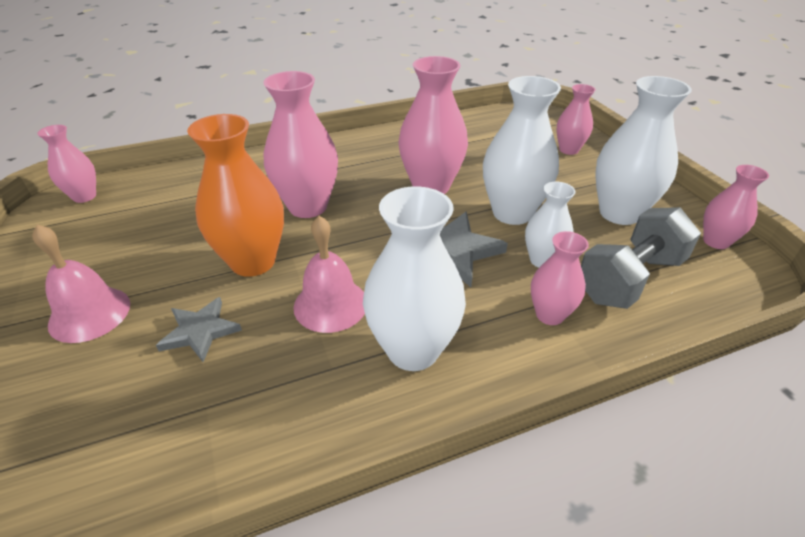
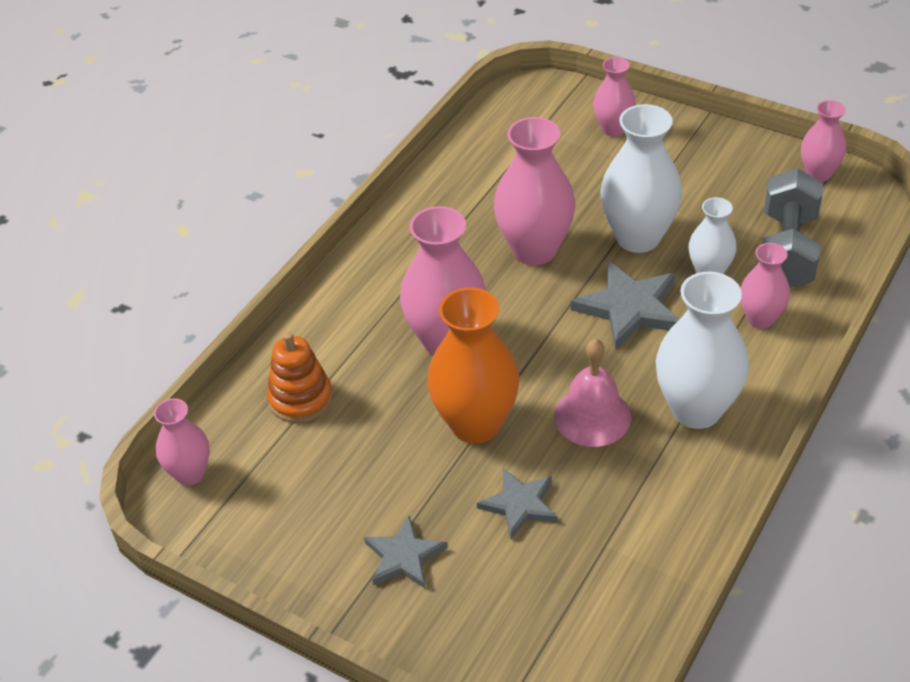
camera: 35 degrees left, 5 degrees up
(89, 314) = (404, 556): pink bell -> grey star
(190, 192) = (300, 399): none -> orange stacking toy
(619, 213) = (724, 185): white vase -> none

